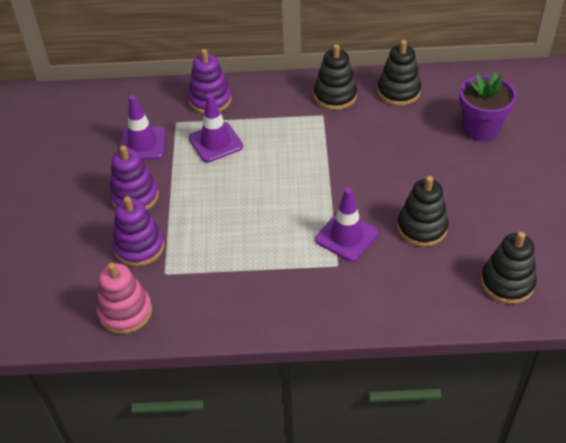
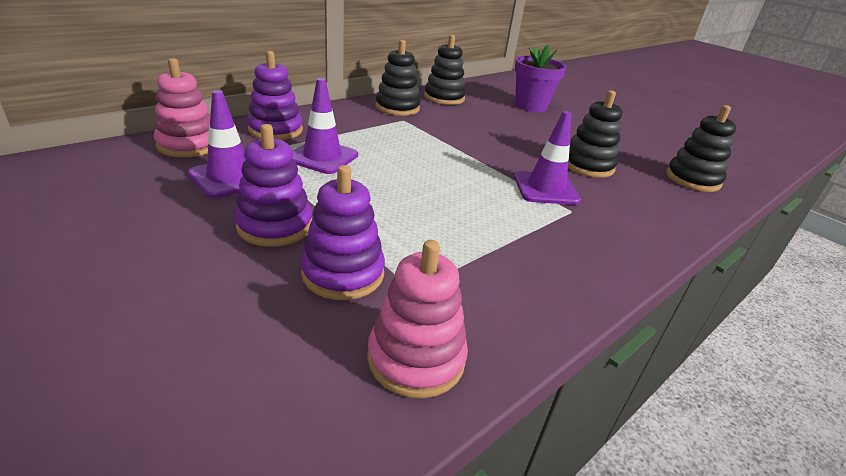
camera: 45 degrees left, 15 degrees down
(142, 101) = (188, 145): none -> pink stacking toy

